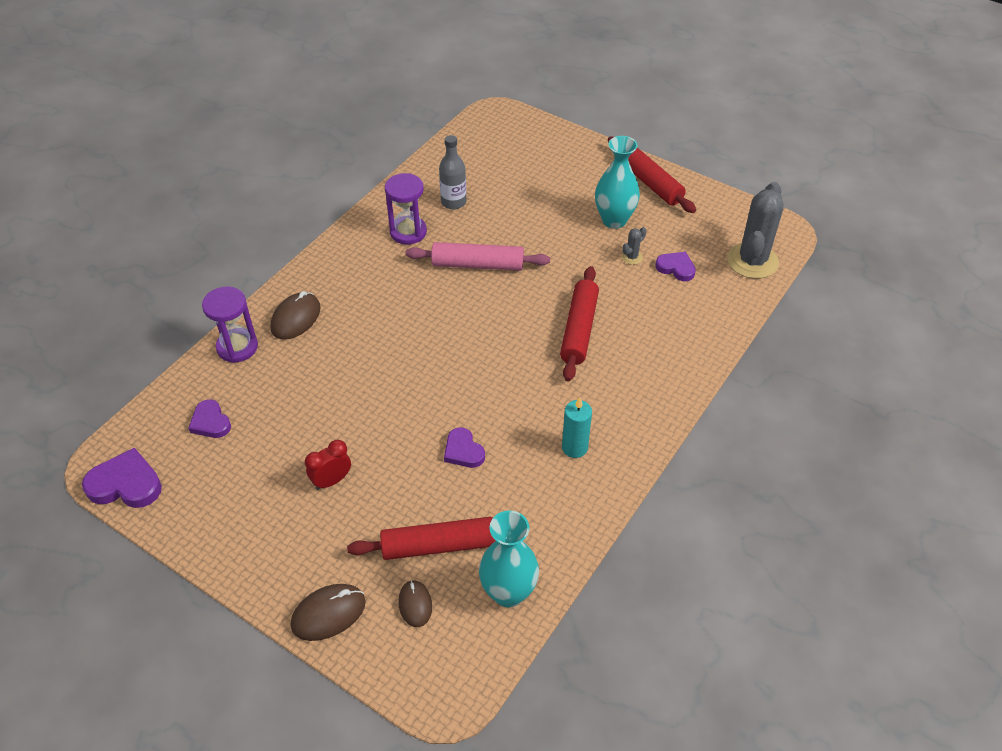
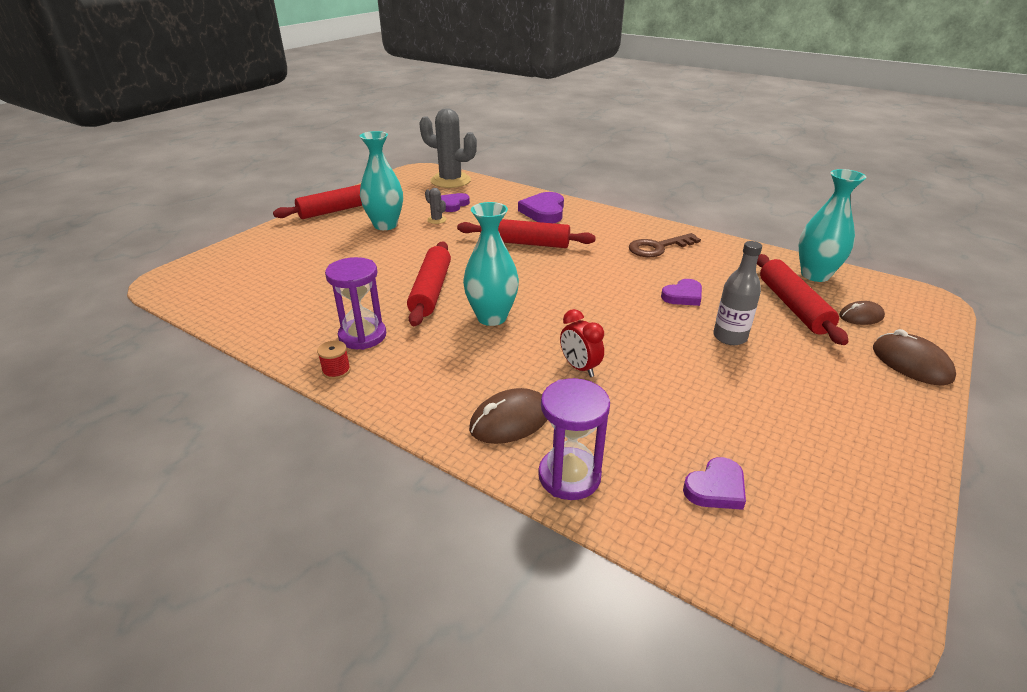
camera: 90 degrees left, 15 degrees down
(125, 484) = (871, 576): purple heart -> purple heart (544, 212)
(296, 318) = (510, 420): brown mouse -> brown mouse turned 60 degrees counterclockwise
(331, 481) = (757, 371): red clock -> red clock (579, 368)
(364, 225) = (336, 371): none -> red spool
(431, 306) = (492, 317): none -> turquoise vase
(453, 202) = (320, 306): grey bottle -> grey bottle (729, 337)
(477, 265) = (431, 291): pink rolling pin -> red rolling pin
(574, 447) = (658, 247): turquoise candle -> brown key

